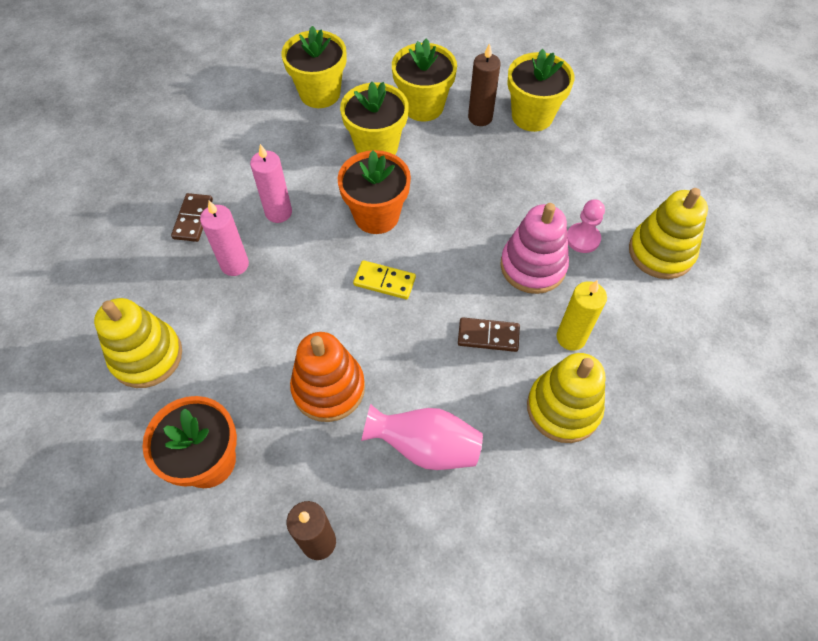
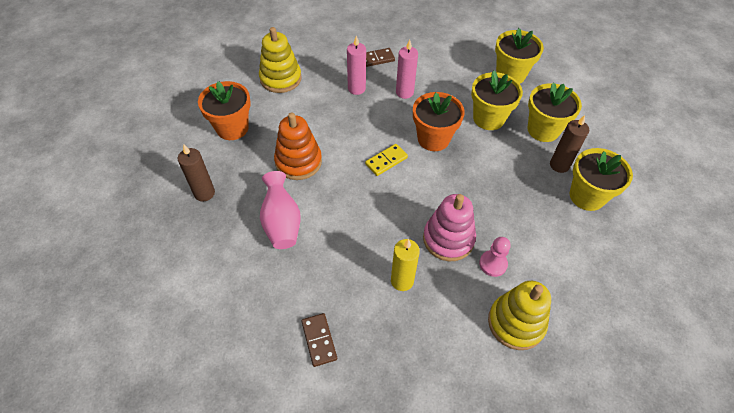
camera: 65 degrees right, 5 degrees down
(384, 281) = (386, 161): yellow domino -> yellow domino turned 60 degrees clockwise
(488, 336) = (376, 230): brown domino -> brown domino (319, 340)
(563, 408) = (343, 292): yellow stacking toy -> none

